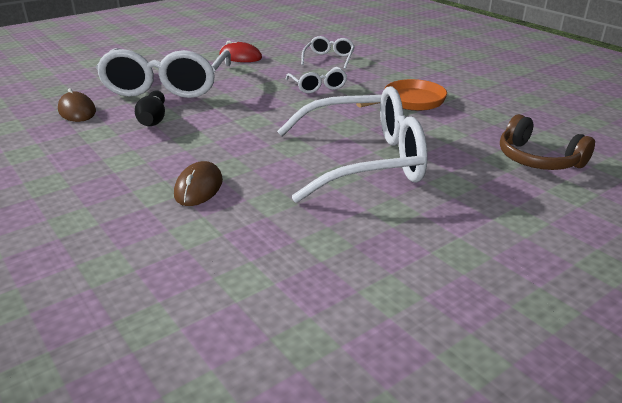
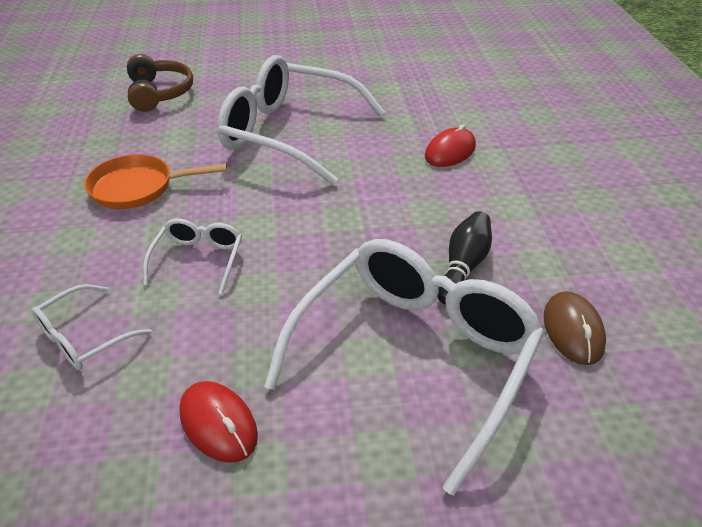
camera: 150 degrees left, 10 degrees up
(198, 188) = (450, 151): brown mouse -> red mouse

